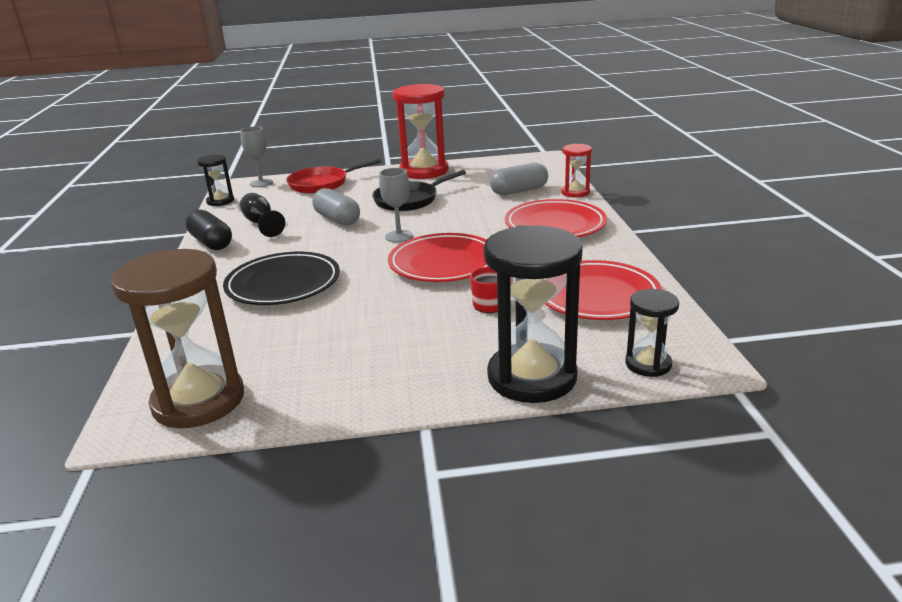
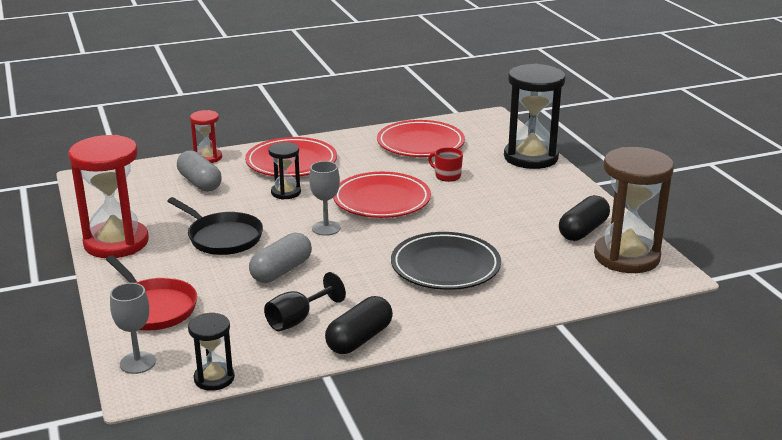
camera: 105 degrees left, 0 degrees up
(287, 380) = (583, 230): none -> black capsule
(648, 364) = (499, 130): black hourglass -> black hourglass (286, 192)

